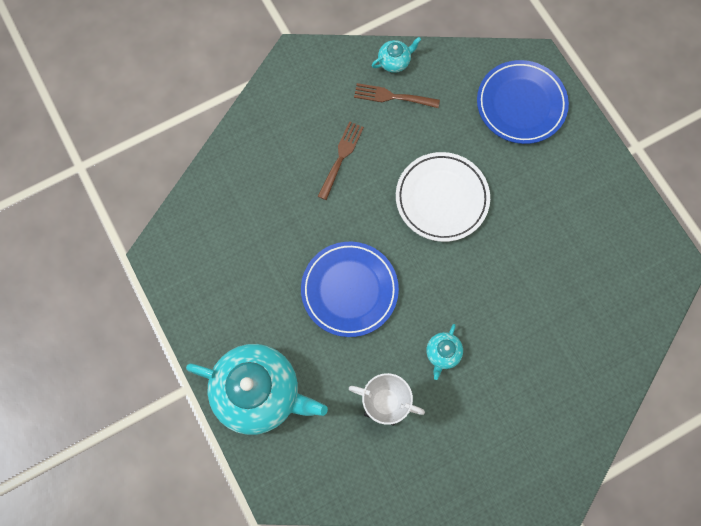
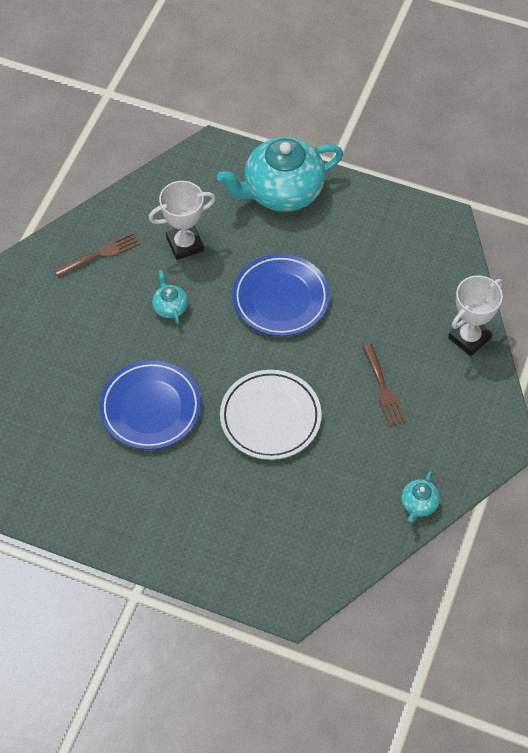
camera: 140 degrees right, 15 degrees down
(243, 146) = (469, 338): none -> white trophy
(393, 97) = (390, 471): brown fork -> brown fork (100, 254)
(521, 104) = (272, 551): blue plate -> blue plate (150, 408)

